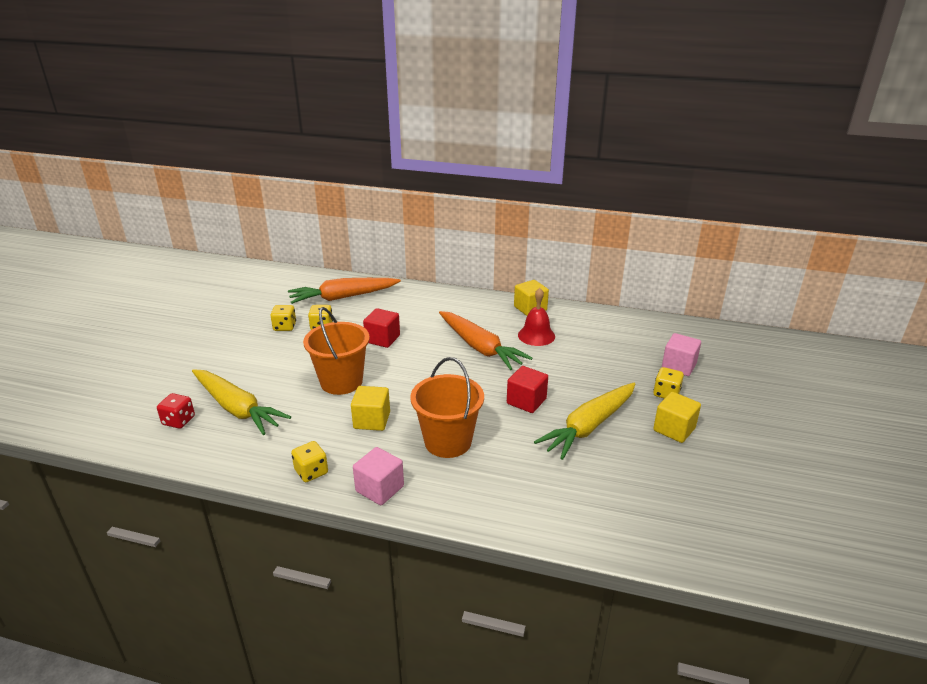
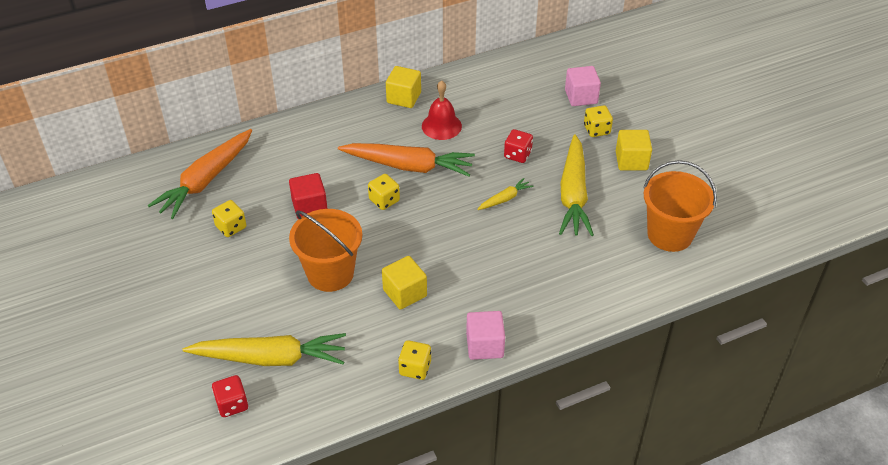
camera: 40 degrees left, 15 degrees up
(285, 327) = (192, 249): yellow dice -> yellow dice (384, 200)
(448, 442) = (487, 273): orange bucket -> orange bucket (670, 234)
(526, 401) = (505, 199): red cube -> yellow carrot
(574, 378) = (517, 155): none -> red dice

